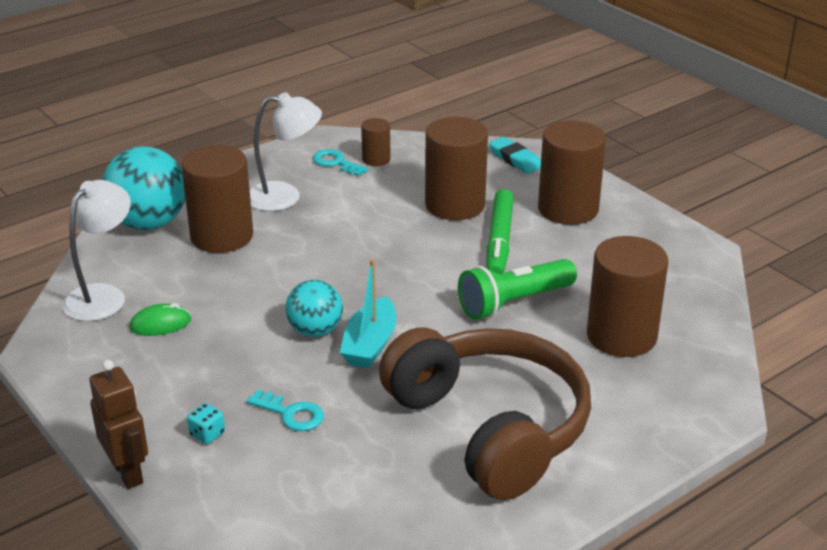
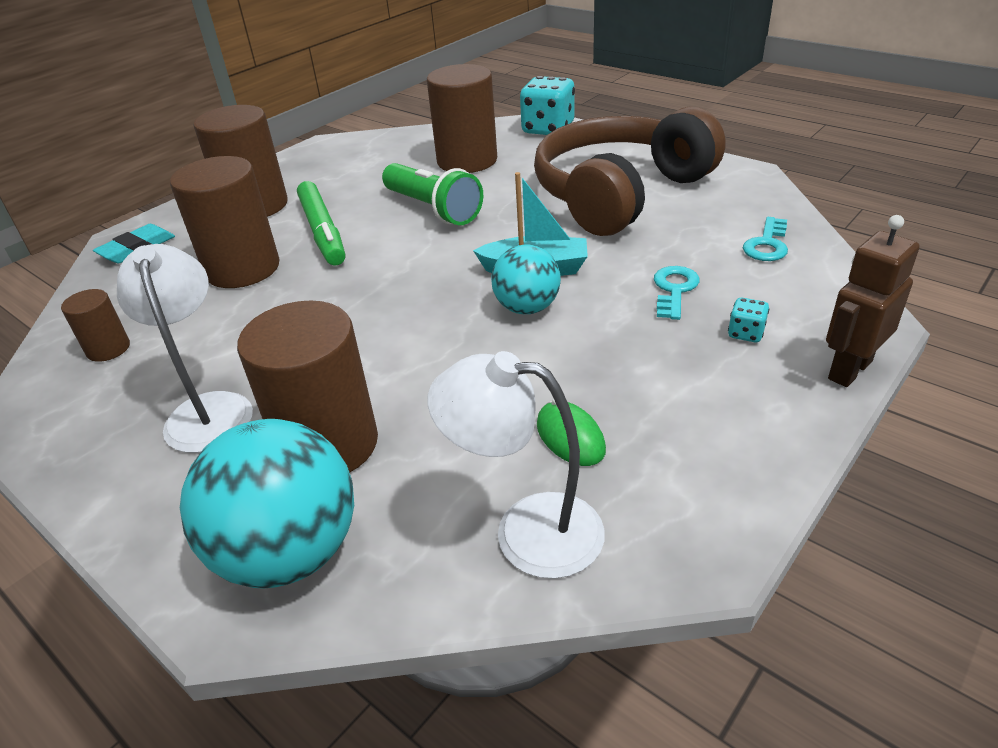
camera: 100 degrees left, 5 degrees up
(336, 163) = (109, 383): turquoise key -> turquoise key (767, 244)
(499, 241) = (322, 232): green marker -> green marker turned 75 degrees clockwise
(697, 411) = (548, 129): none -> turquoise dice

